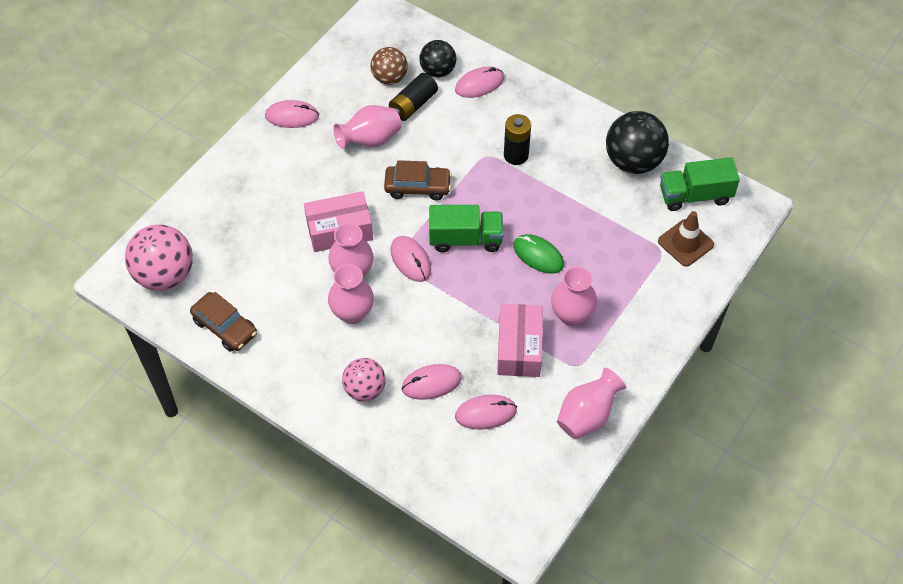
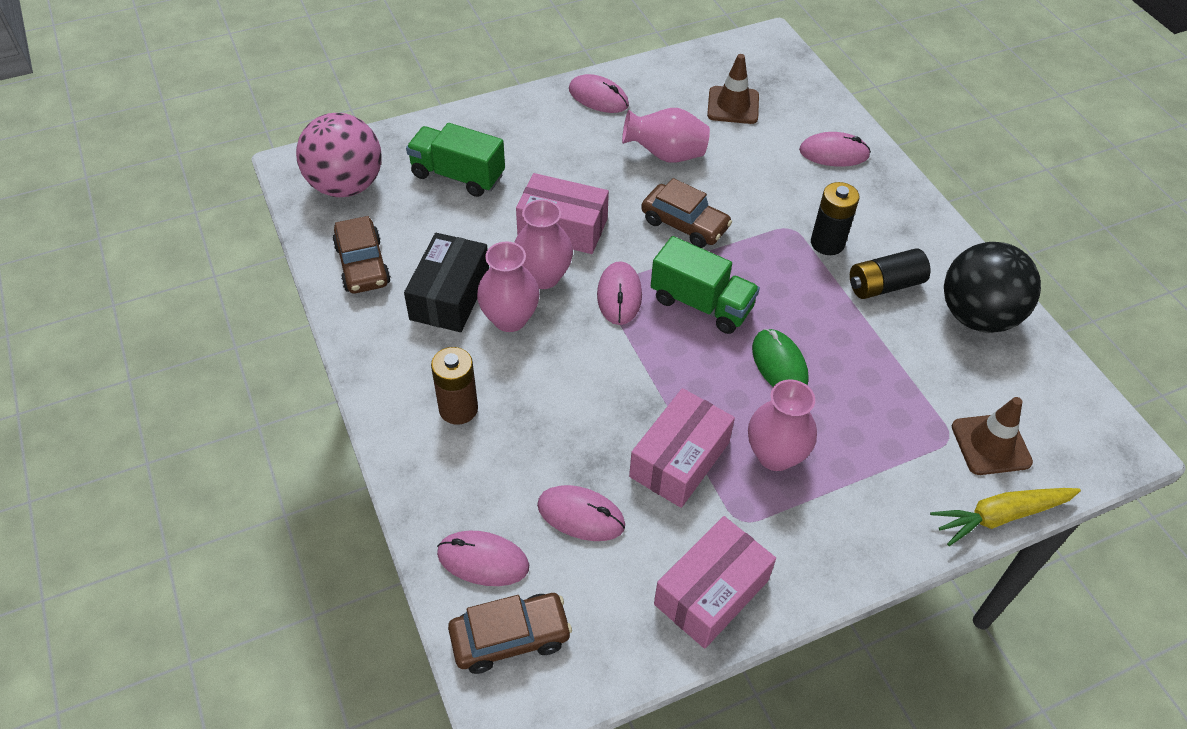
camera: 30 degrees right, 5 degrees down
(301, 318) = (450, 296): none -> black box
(365, 389) = (458, 409): pink ball -> brown battery
(389, 78) = (733, 105): brown ball -> brown traffic cone
(413, 105) = (740, 141): black battery -> black battery (884, 285)
(431, 383) = (541, 443): pink mouse -> pink mouse (483, 560)
(438, 71) = (793, 121): black ball -> none
(495, 504) = (510, 637): none -> brown car
(587, 416) = (711, 592): pink vase -> pink box
(695, 195) = (1040, 393): green truck -> green truck (458, 175)
(713, 284) = (1000, 516): none -> yellow carrot

